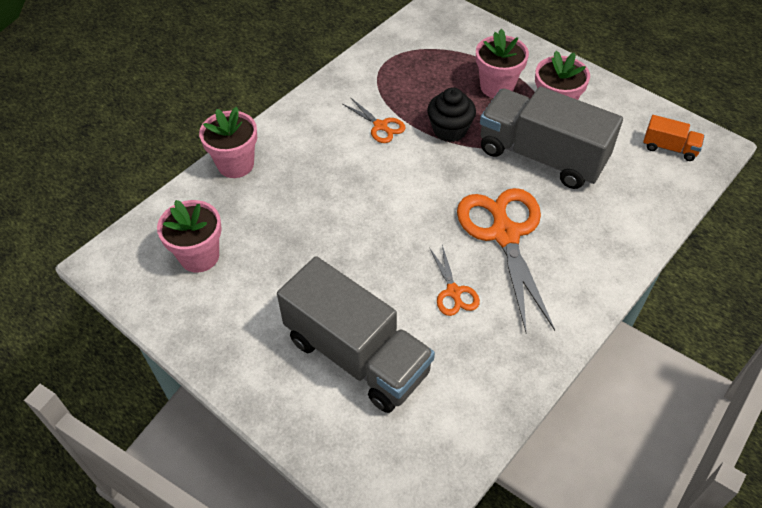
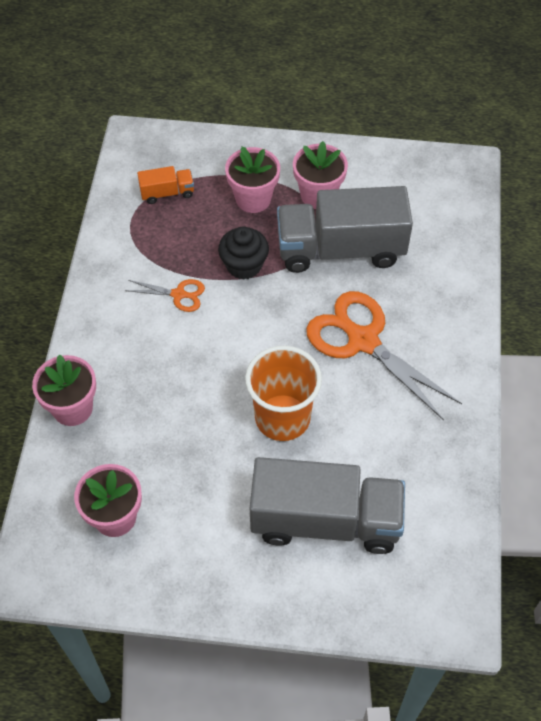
camera: 35 degrees left, 5 degrees up
(387, 256) = (282, 418): none -> orange cup
(453, 292) = (360, 417): orange scissors -> none
(669, 148) = (436, 186): orange truck -> orange truck (167, 193)

